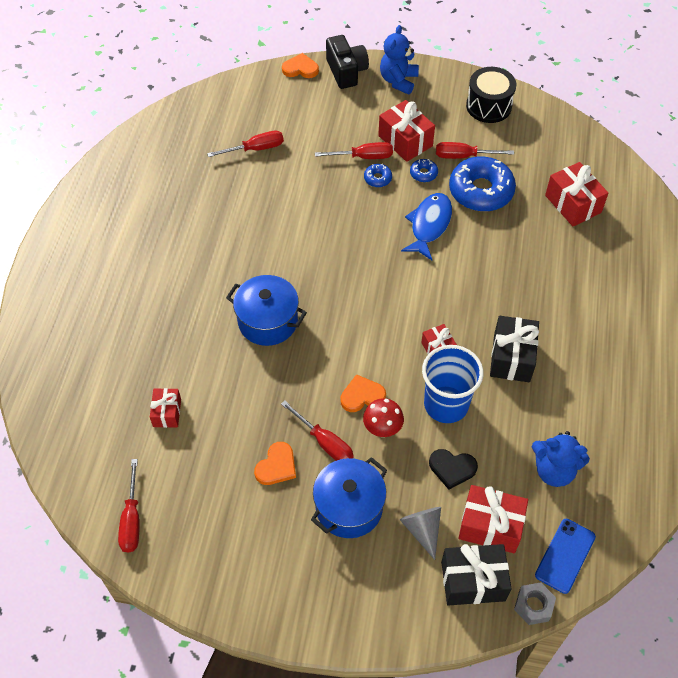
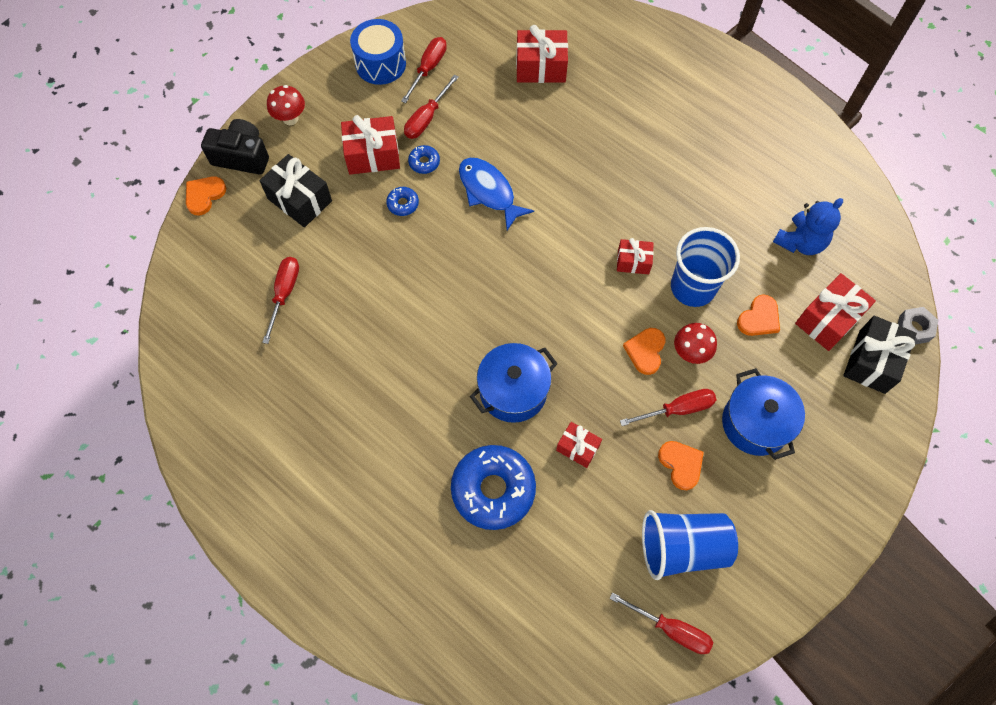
camera: 60 degrees left, 10 degrees up
(167, 413) = (566, 539): red gift -> red gift (577, 448)
(205, 498) = (682, 547): none -> blue cup
(363, 157) = (367, 201): red screwdriver -> red screwdriver (428, 68)
(398, 81) = (290, 118): blue teddy bear -> red mushroom
(422, 529) = (806, 374): grey cone -> none
(452, 468) = (759, 318): black heart -> orange heart
(481, 191) = (477, 128): blue donut -> blue donut (493, 490)
(488, 106) = (380, 64): black drum -> blue drum
(511, 357) = (674, 209): black gift -> black gift (300, 200)
(565, 555) = (881, 280): blue phone -> none

